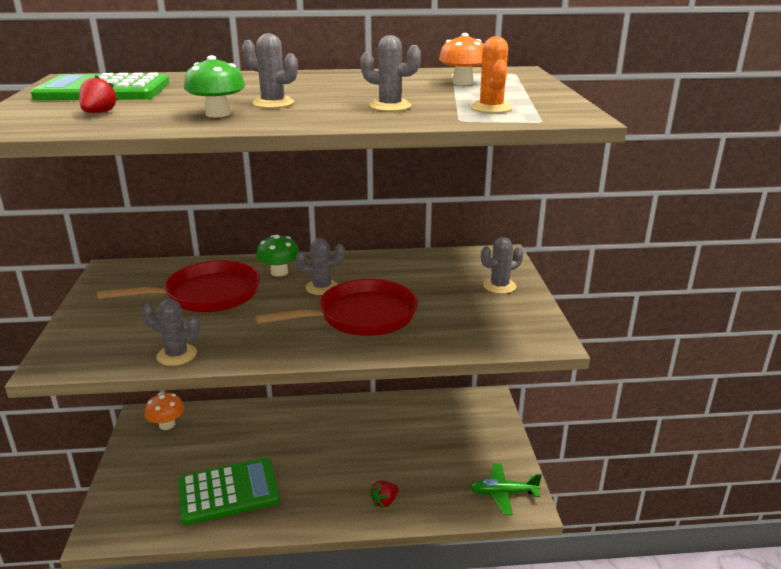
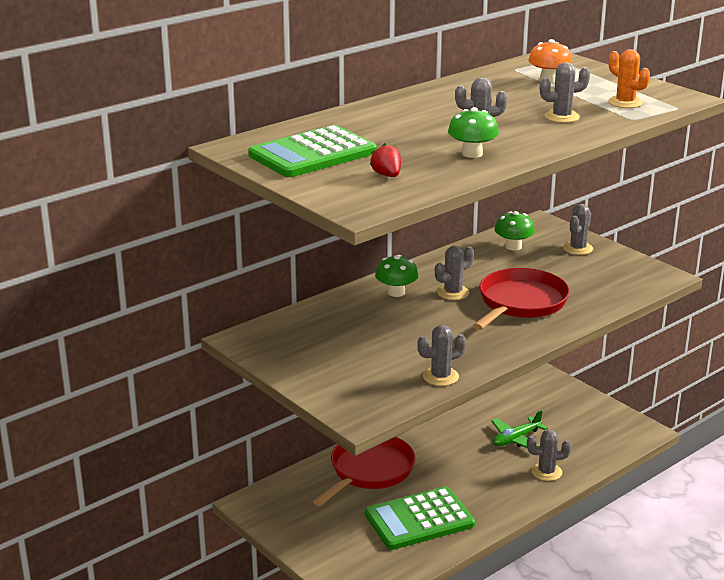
camera: 35 degrees left, 0 degrees up
(167, 424) = (285, 499): orange mushroom -> none
(207, 295) = (373, 329): red pan -> red pan (369, 471)
(228, 492) = (419, 519): green calculator -> green calculator turned 150 degrees counterclockwise
(384, 501) = (546, 472): red strawberry -> grey cactus
(442, 266) = (513, 246): none -> green mushroom
(503, 493) = (620, 430): green plane -> green plane (516, 439)

